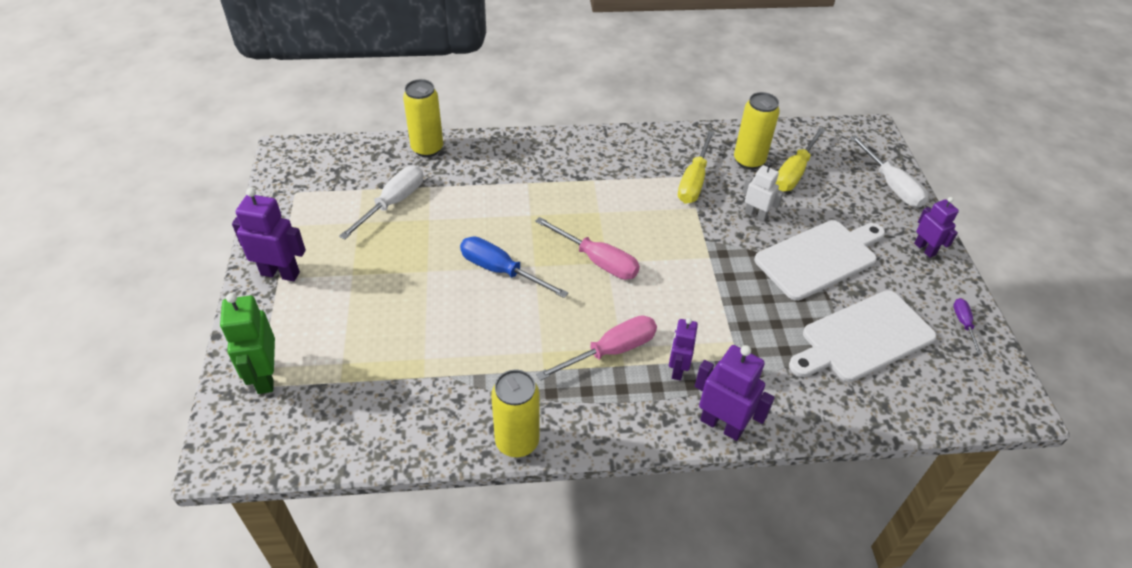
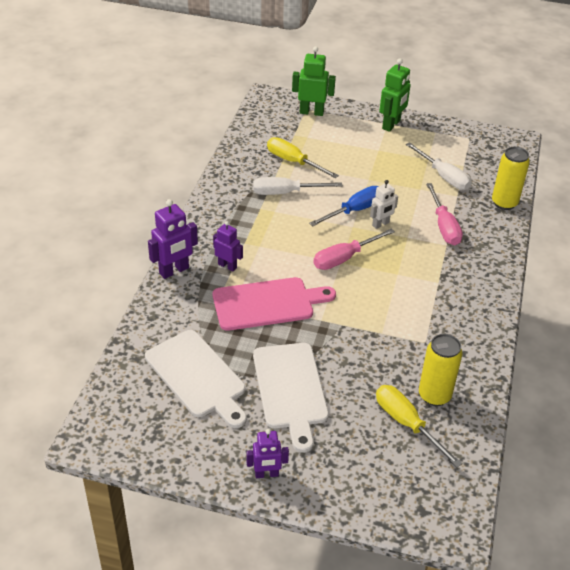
camera: 110 degrees right, 5 degrees down
(280, 273) = (391, 125): purple robot -> green robot
(517, 442) = (216, 187): yellow can -> none
(610, 351) = (259, 240): pink screwdriver -> pink screwdriver (444, 226)
(694, 181) = (417, 345): yellow screwdriver -> yellow screwdriver (293, 162)
(716, 310) = (267, 303): none -> pink cutting board
(755, 215) = (359, 369): white robot -> white robot (381, 224)
(863, 338) = (197, 376): white cutting board -> white cutting board turned 150 degrees clockwise
(891, 185) = (362, 497): white screwdriver -> white screwdriver (286, 193)
(963, 324) = (174, 451): purple screwdriver -> none

